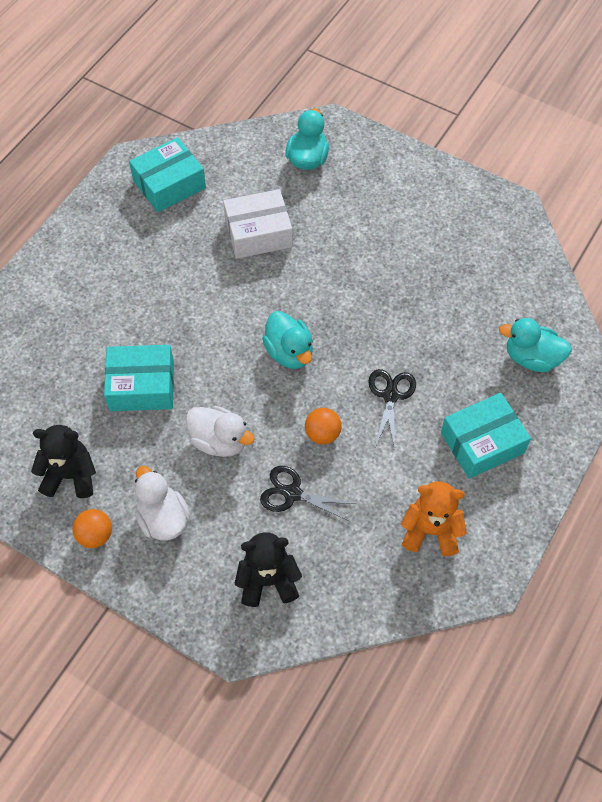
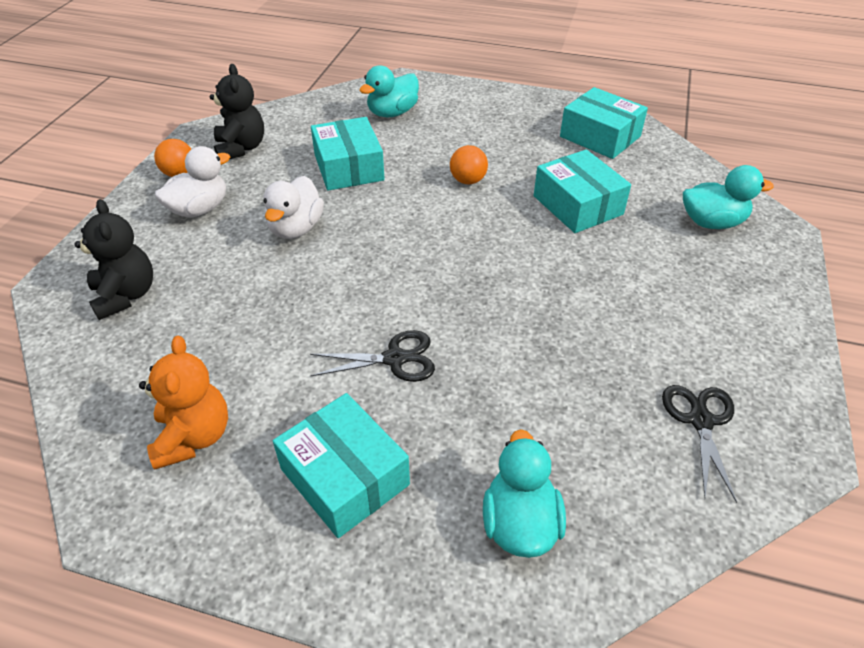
camera: 75 degrees right, 15 degrees down
(258, 233) = (577, 205): white box -> turquoise box
(289, 352) = (426, 258): turquoise duck -> turquoise duck (392, 113)
(292, 493) = (237, 294): black scissors -> black scissors (700, 421)
(322, 434) = (322, 305): orange ball -> orange ball (468, 180)

